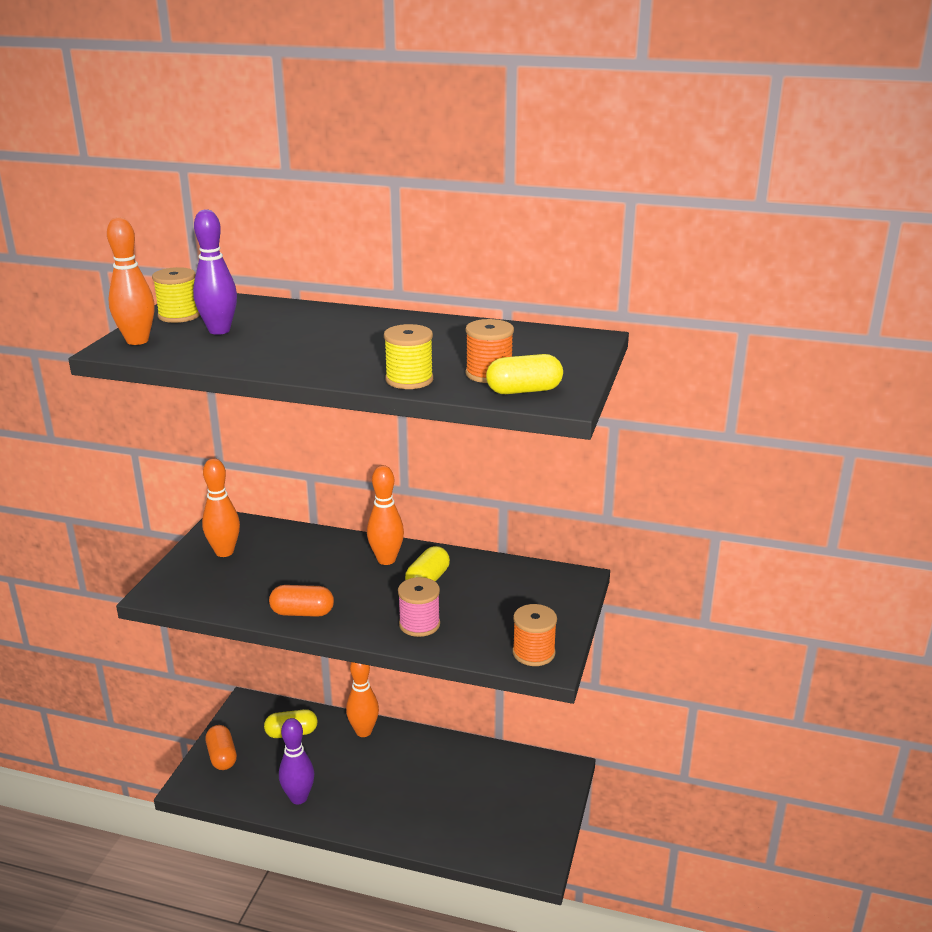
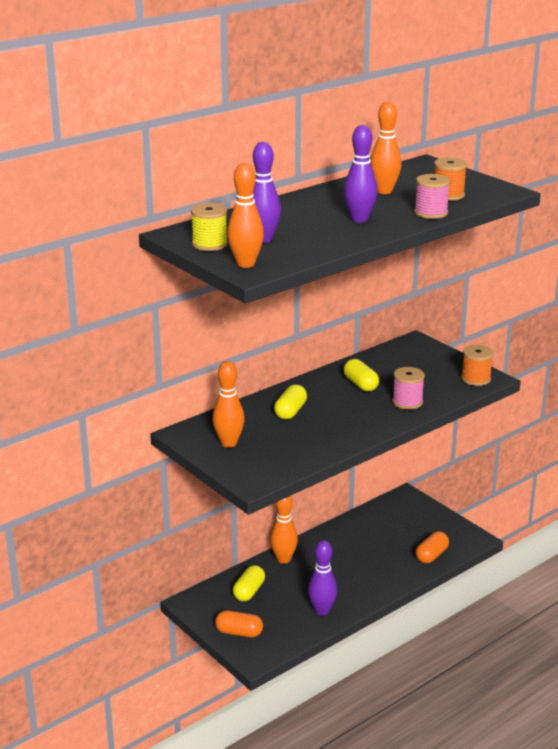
camera: 55 degrees left, 0 degrees up
(302, 613) = (347, 435): orange capsule -> orange capsule (431, 555)
(336, 353) = (359, 219): none -> purple bowling pin
(386, 560) = (318, 390): orange bowling pin -> orange bowling pin (384, 191)
(409, 380) = (431, 213): yellow spool -> pink spool
(524, 391) = (483, 194): yellow capsule -> yellow capsule (290, 412)

